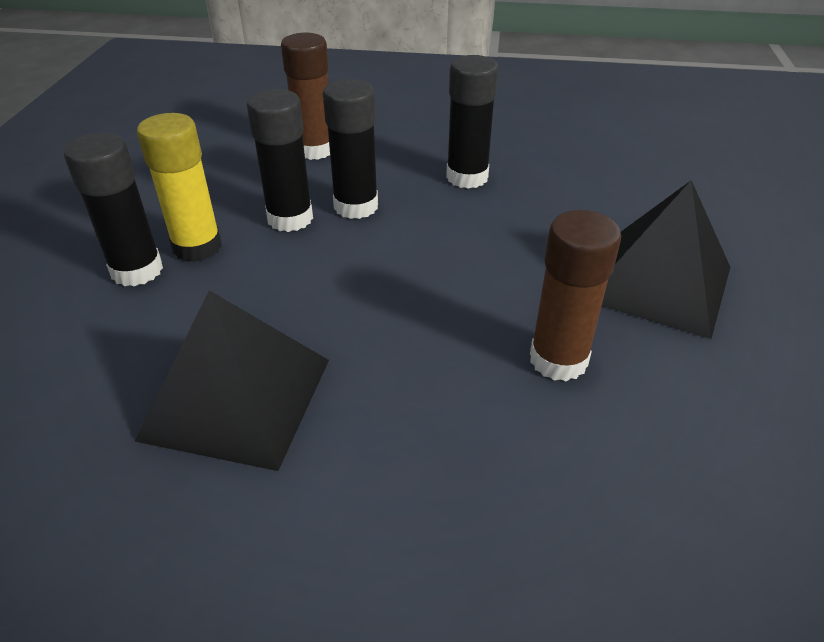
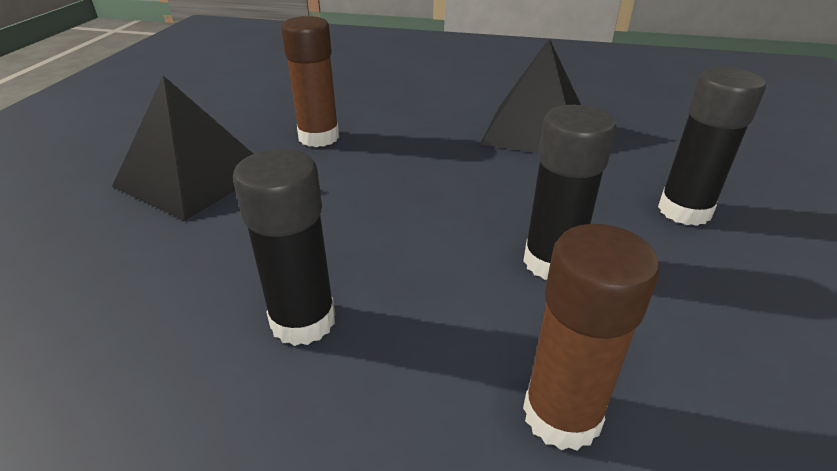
camera: 175 degrees left, 5 degrees down
(197, 247) = (641, 232): yellow glue stick -> none
(356, 206) = (470, 276): black glue stick -> none

